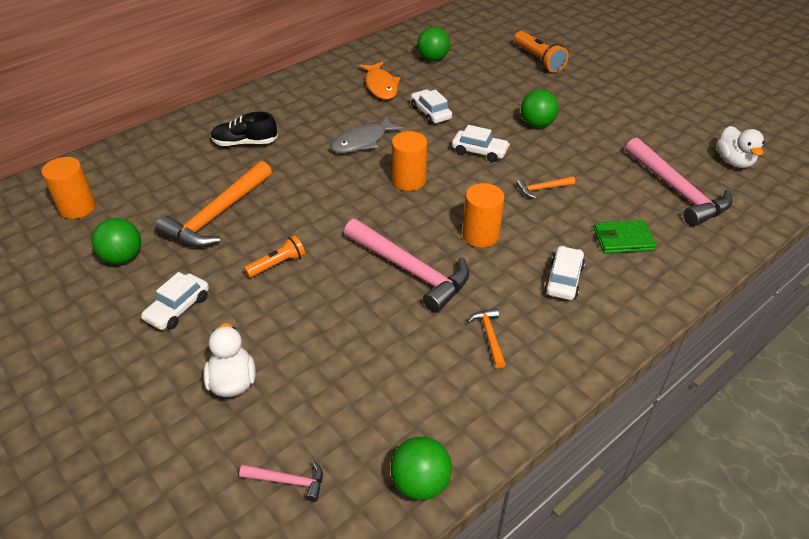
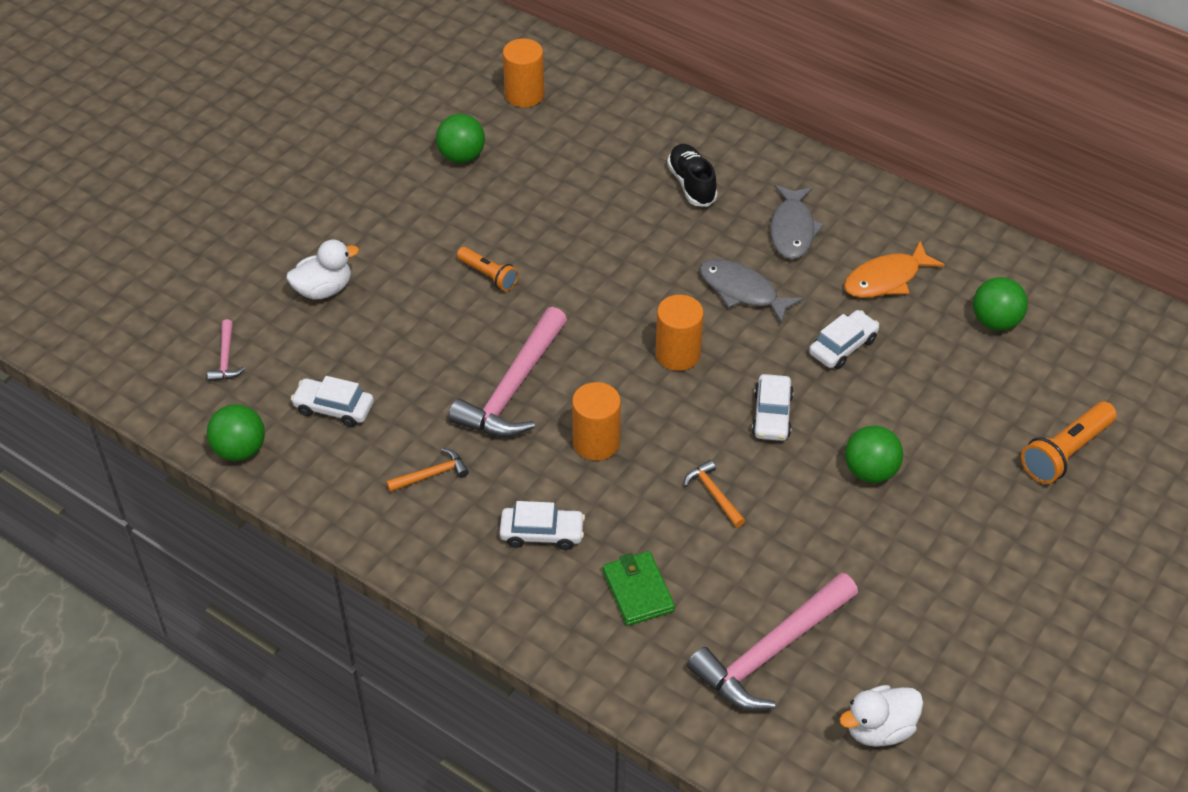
camera: 75 degrees right, 5 degrees up
(178, 308) = (404, 221): white car -> white car (334, 408)
(217, 215) = (550, 204): orange hammer -> none
(317, 111) = (792, 230): none -> grey fish

